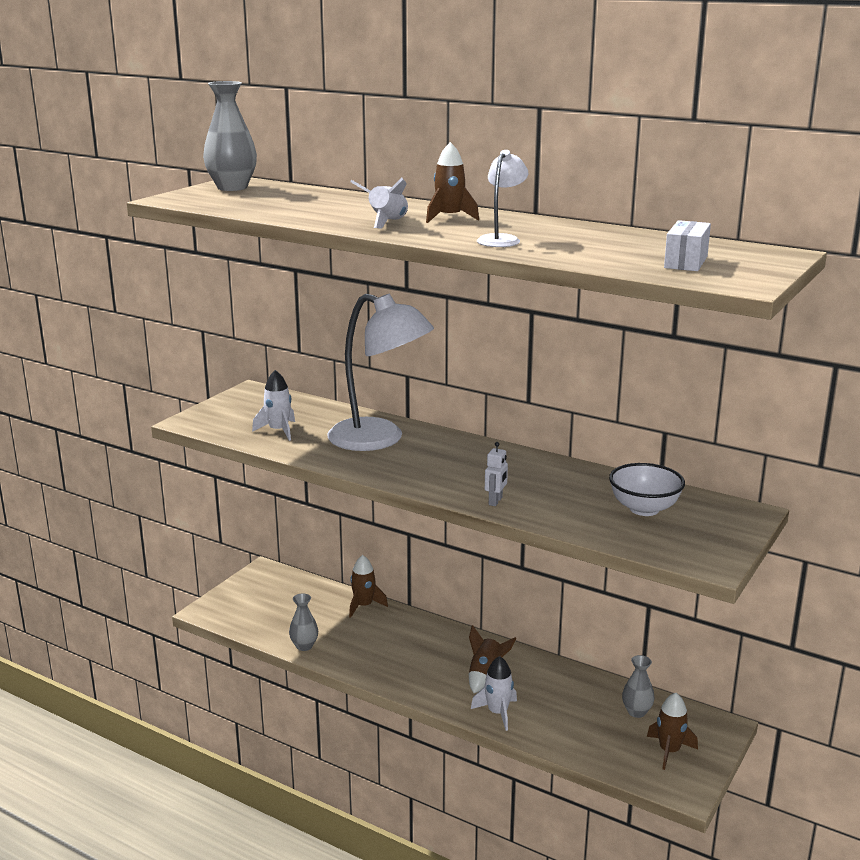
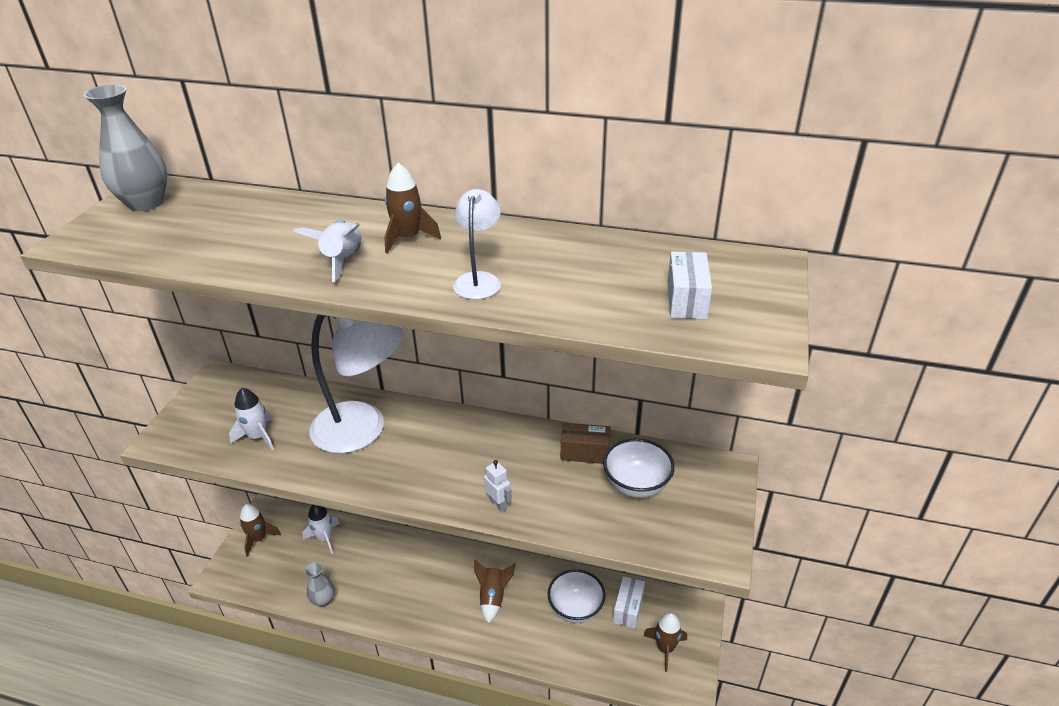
camera: 15 degrees left, 15 degrees up
(363, 606) = (366, 536): brown rocket -> brown rocket (258, 539)
(495, 501) = (498, 504): white robot -> white robot turned 45 degrees counterclockwise
(497, 713) = (514, 640): white rocket -> white rocket (324, 538)
(575, 701) = (575, 608): none -> white bowl
(598, 482) = (585, 452): none -> brown box
(636, 712) = (628, 608): grey vase -> white box

